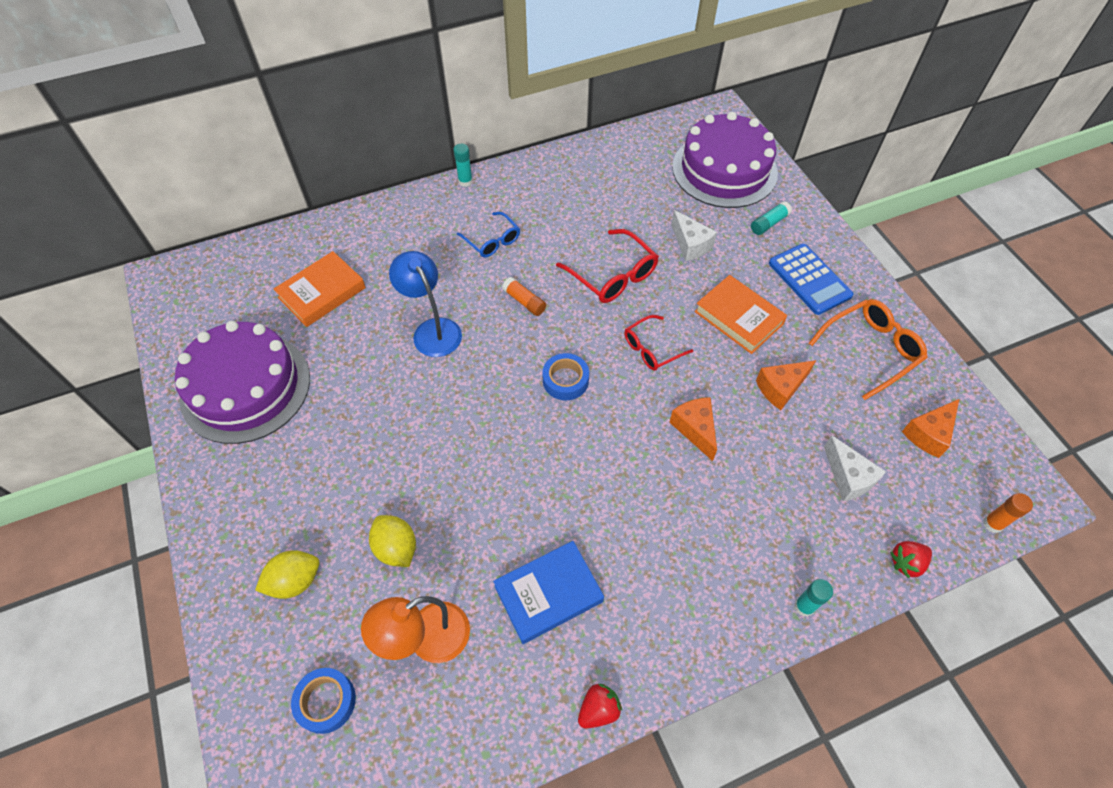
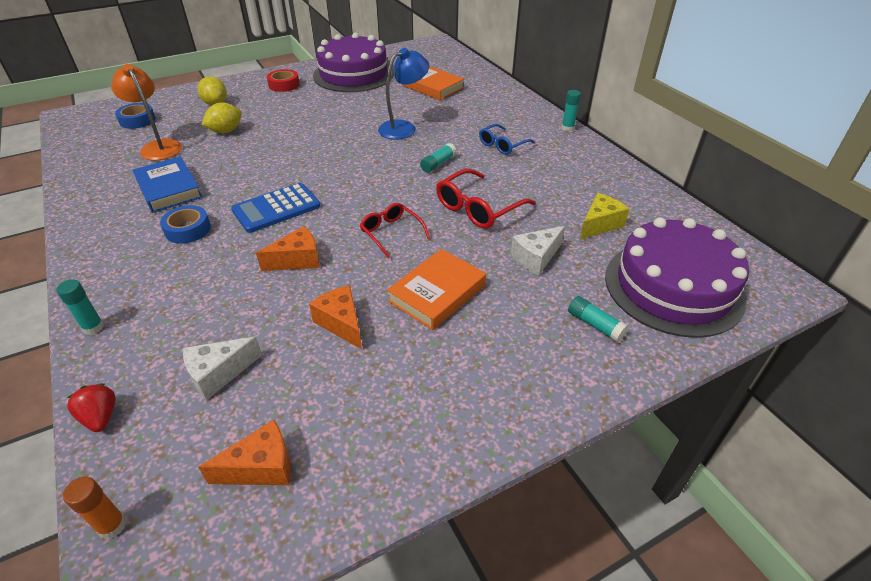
camera: 85 degrees right, 15 degrees down
(253, 484) = (284, 85): none -> red tape
(524, 301) = (438, 164): orange glue stick -> turquoise glue stick
(565, 380) = (355, 187): blue tape -> blue tape (188, 229)
(598, 709) = (73, 213): red strawberry -> none
(643, 194) = (599, 224): none -> yellow cheese
(809, 279) = (508, 359): blue calculator -> blue calculator (276, 208)
(871, 350) = (398, 415): orange glasses -> none
(928, 434) = (261, 467): orange cheese -> orange cheese turned 120 degrees clockwise

